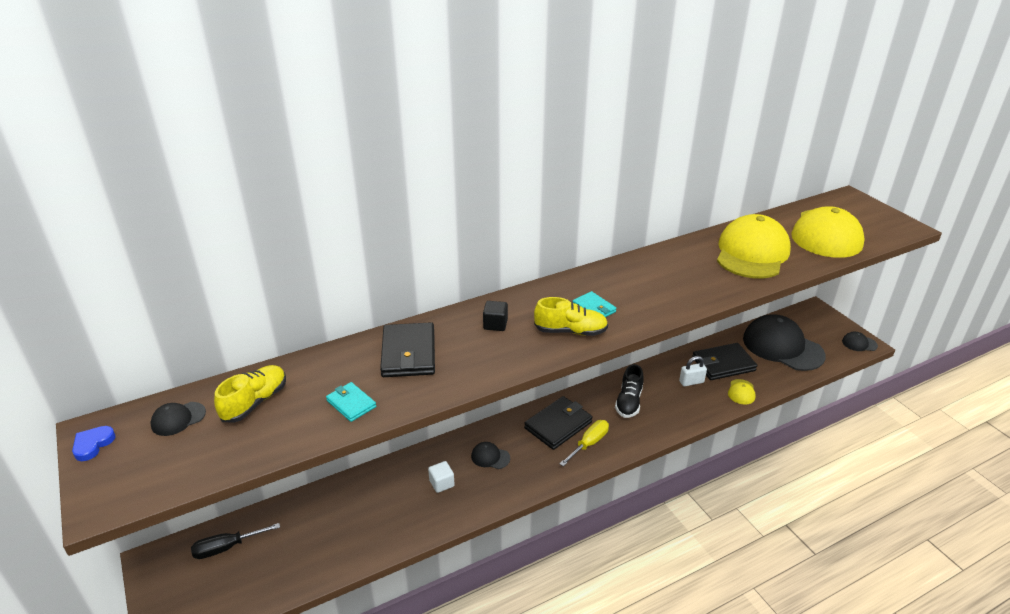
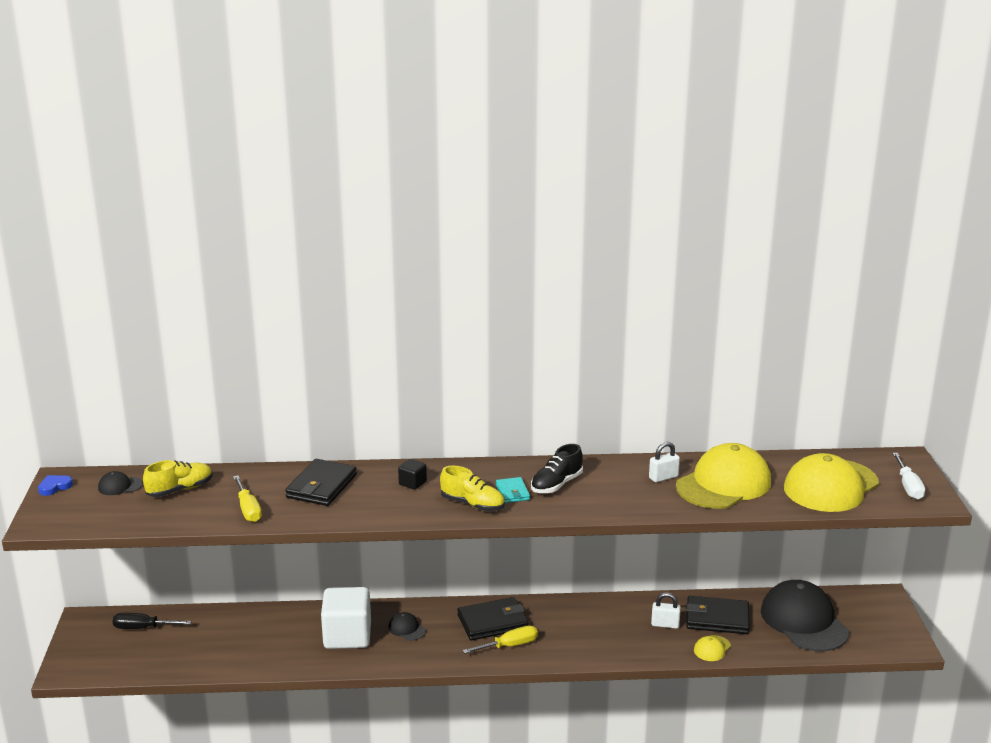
camera: 25 degrees right, 10 degrees down
(351, 404) = (248, 509): turquoise wallet -> yellow screwdriver
(441, 483) = (347, 636): white cube -> white cube, size x2.23
(629, 402) = (581, 623): black shoe -> black shoe (556, 484)
(701, 259) = (663, 477): none -> white padlock
(859, 343) = (903, 643): black cap -> none
(877, 220) = (908, 486): none -> white screwdriver

